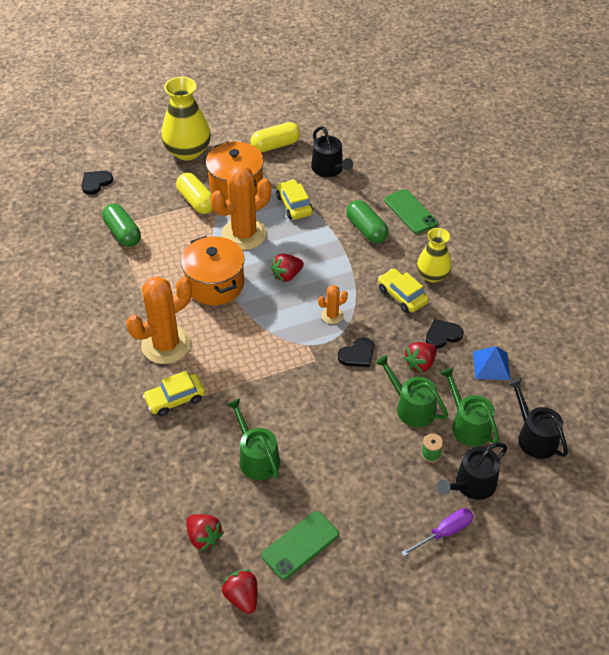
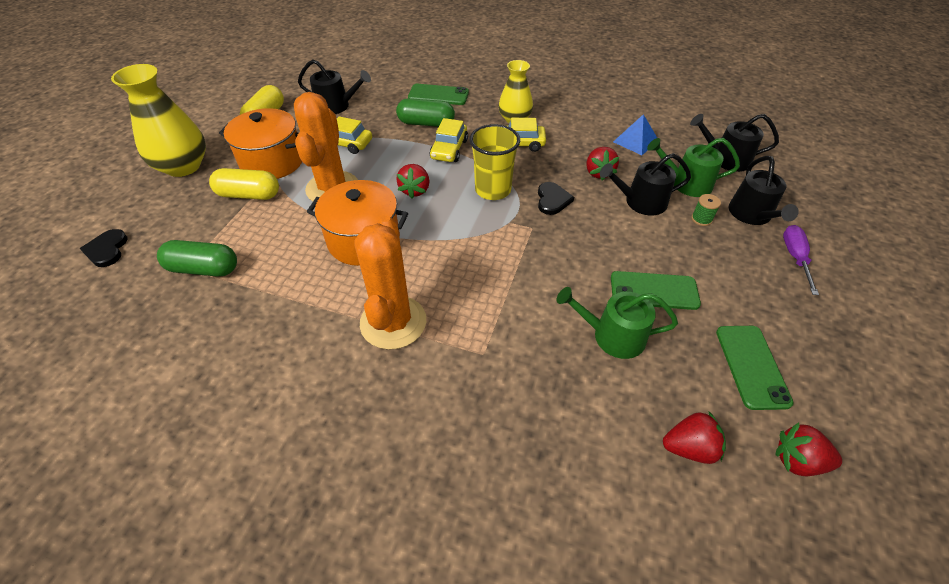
camera: 50 degrees left, 0 degrees up
(175, 399) = (474, 358): yellow car -> yellow car (449, 149)
(320, 460) = (654, 291): none -> green phone
(332, 315) = (493, 190): orange cactus -> yellow cup
(411, 407) = (640, 202): green watering can -> black watering can
(442, 335) = (580, 146): black heart -> none

